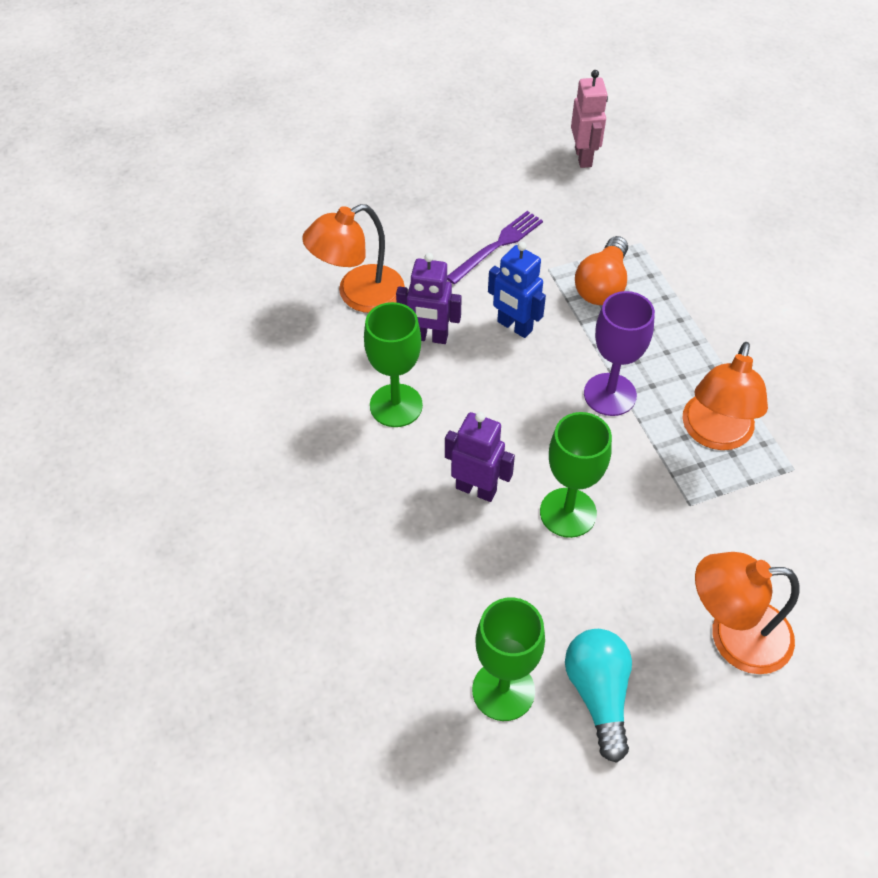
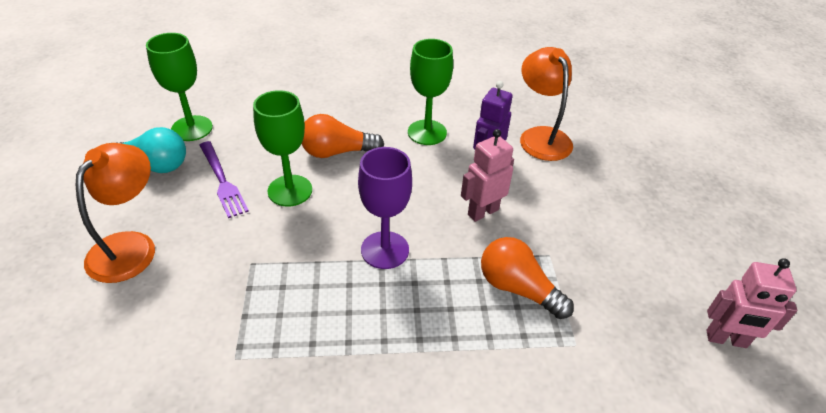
camera: 105 degrees right, 10 degrees down
(476, 489) = (337, 152): purple robot -> orange light bulb
(497, 246) = (585, 227): purple fork -> purple fork (222, 180)
(514, 326) = (482, 212): blue robot -> pink robot
(715, 434) = (306, 309): orange lamp -> none

